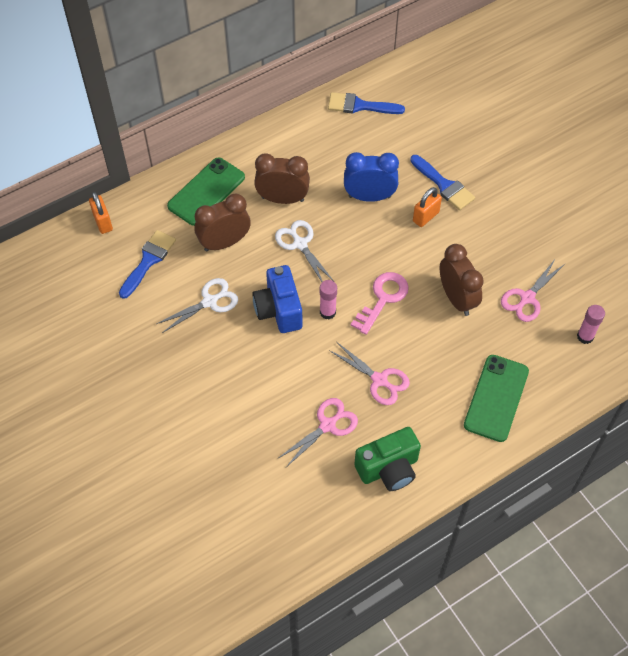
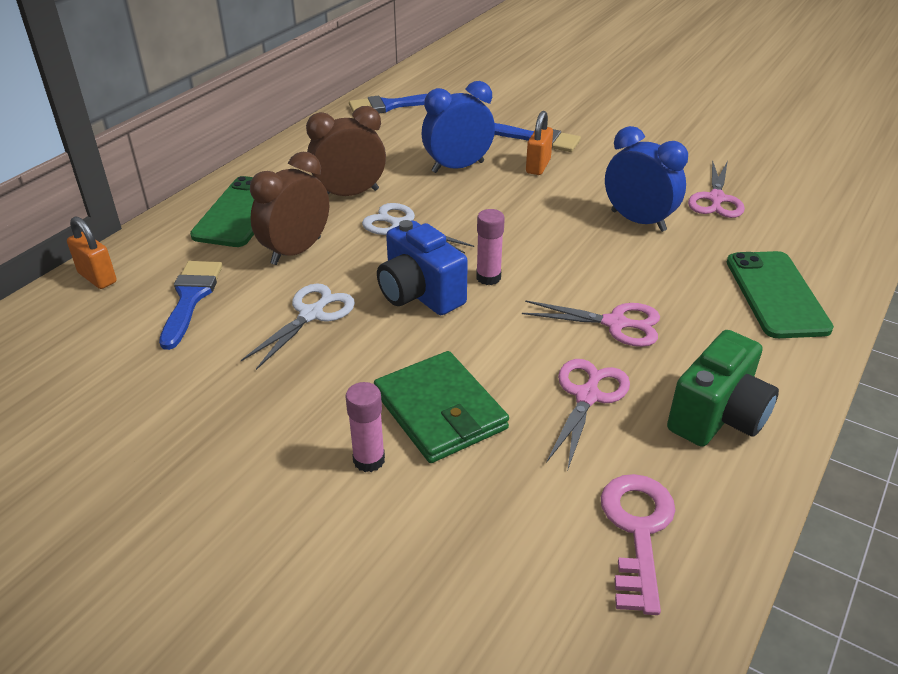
camera: 25 degrees left, 20 degrees down
(244, 402) = (440, 411): none -> green wallet
(383, 299) = (549, 245): pink key -> pink key (637, 531)
(457, 298) = (638, 221): brown clock -> blue clock
(585, 336) = (812, 211): pink glue stick -> pink glue stick (369, 460)

